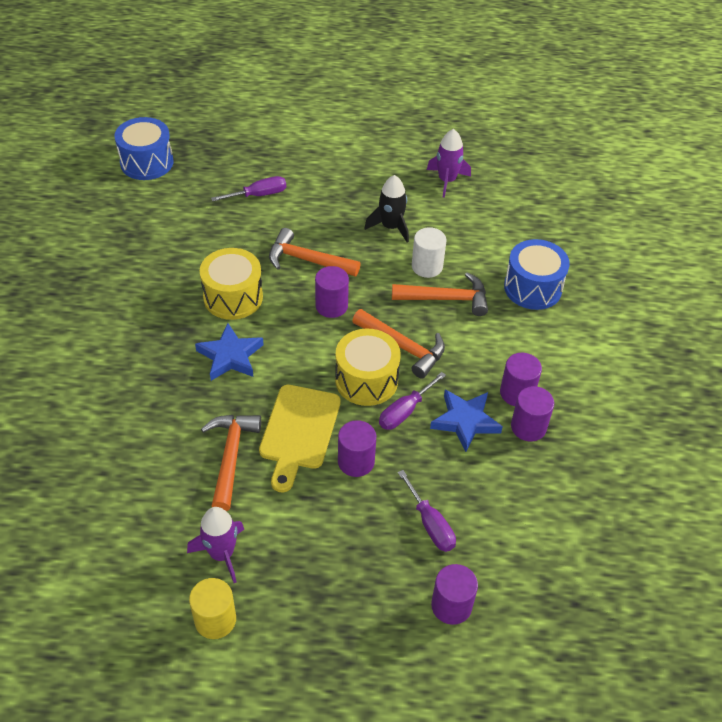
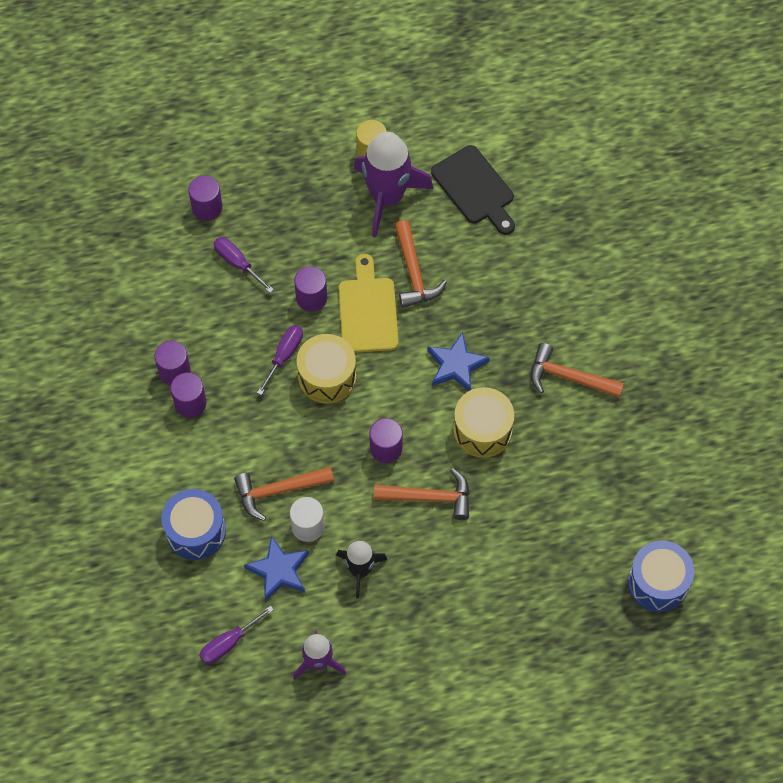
camera: 165 degrees right, 15 degrees up
(112, 533) = (475, 188): none -> black cutting board
(222, 553) = (387, 197): purple rocket -> purple rocket, size x1.75
(259, 195) = (515, 572): purple screwdriver -> purple screwdriver (228, 643)
(403, 347) = (304, 421): orange hammer -> orange hammer (568, 377)
(465, 421) = (230, 361): blue star -> blue star (279, 571)

